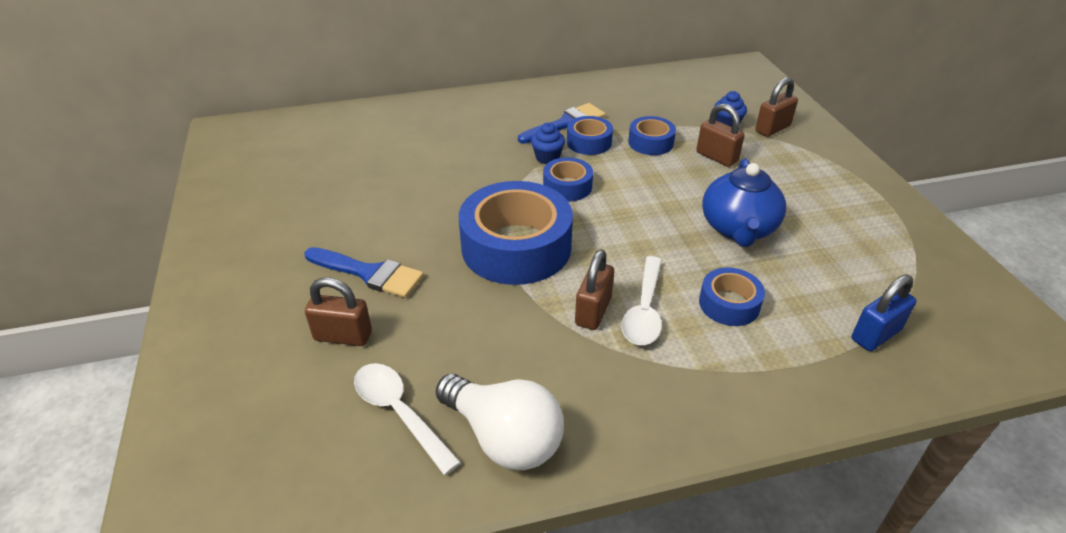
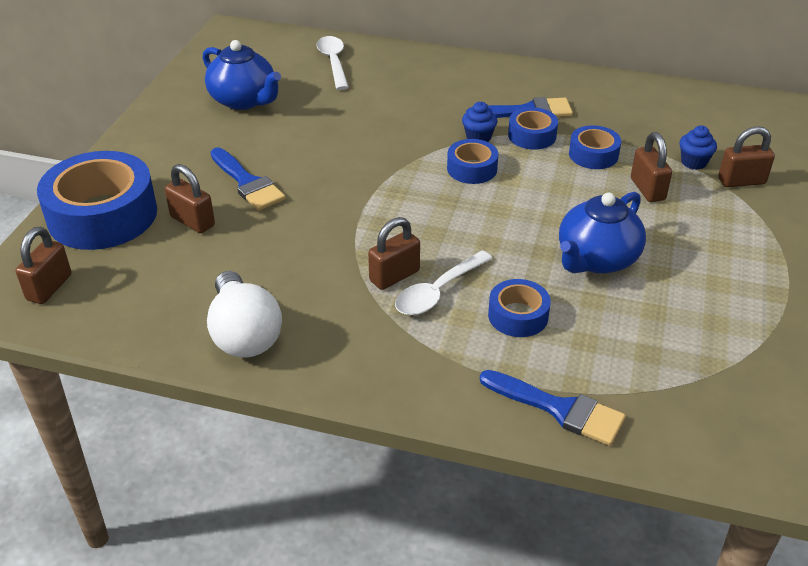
camera: 30 degrees right, 0 degrees up
(228, 487) = (49, 287): none -> brown padlock
(295, 192) = (244, 100): none -> blue teapot
(399, 412) = (188, 288): white spoon -> white spoon (333, 62)
(516, 247) = (379, 203): blue tape -> blue tape (102, 215)
(844, 376) = (559, 409): none -> blue brush
(875, 335) = (629, 392): blue padlock -> none

